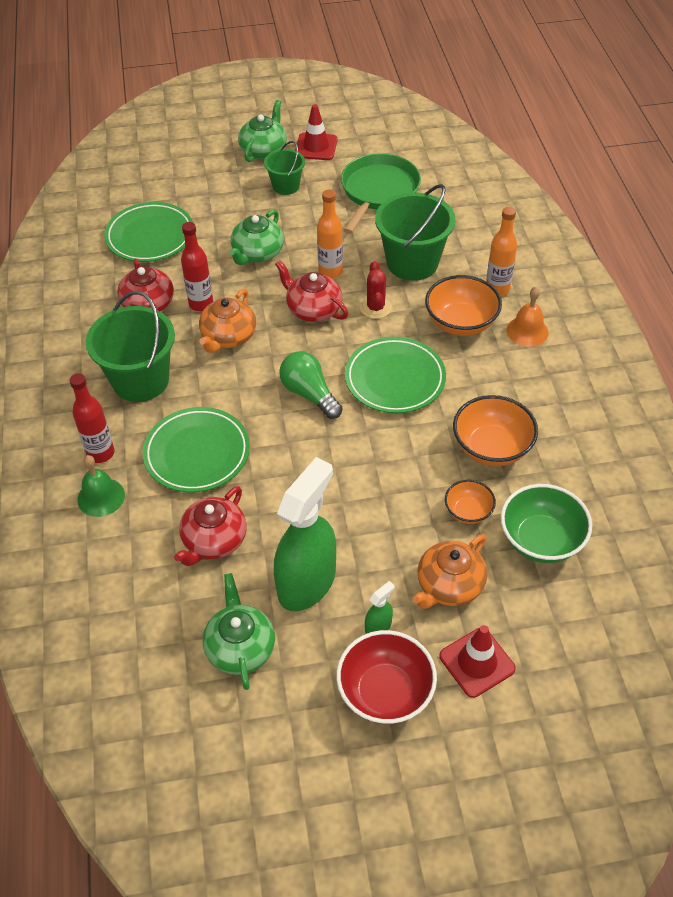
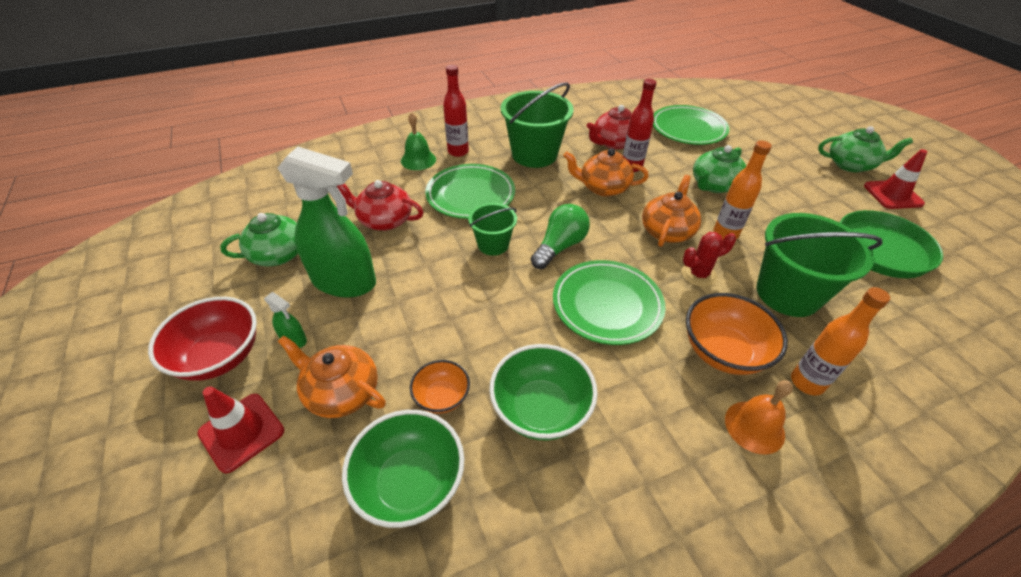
camera: 75 degrees right, 5 degrees down
(257, 253) = (713, 185): green teapot -> green teapot turned 60 degrees counterclockwise
(286, 186) = (816, 186): green bucket -> green bucket (493, 245)
(313, 309) = (667, 231): red teapot -> orange teapot
(491, 448) = (541, 409): orange bowl -> green bowl

